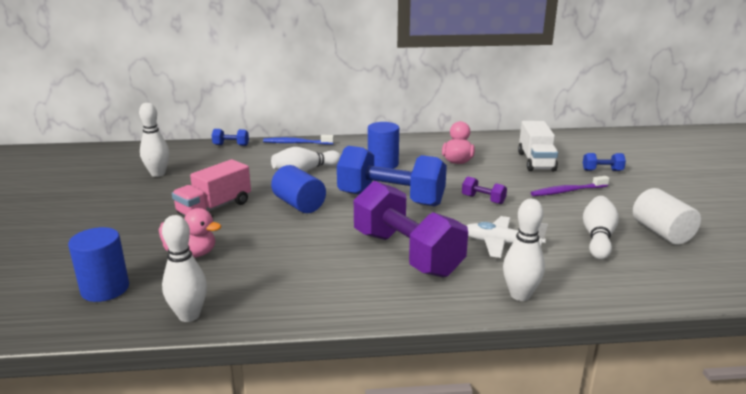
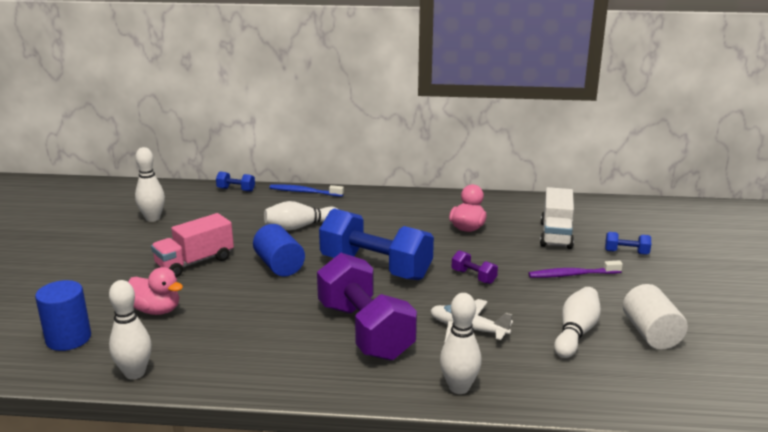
camera: 10 degrees right, 0 degrees up
(383, 164) = (385, 225): blue cylinder -> none

